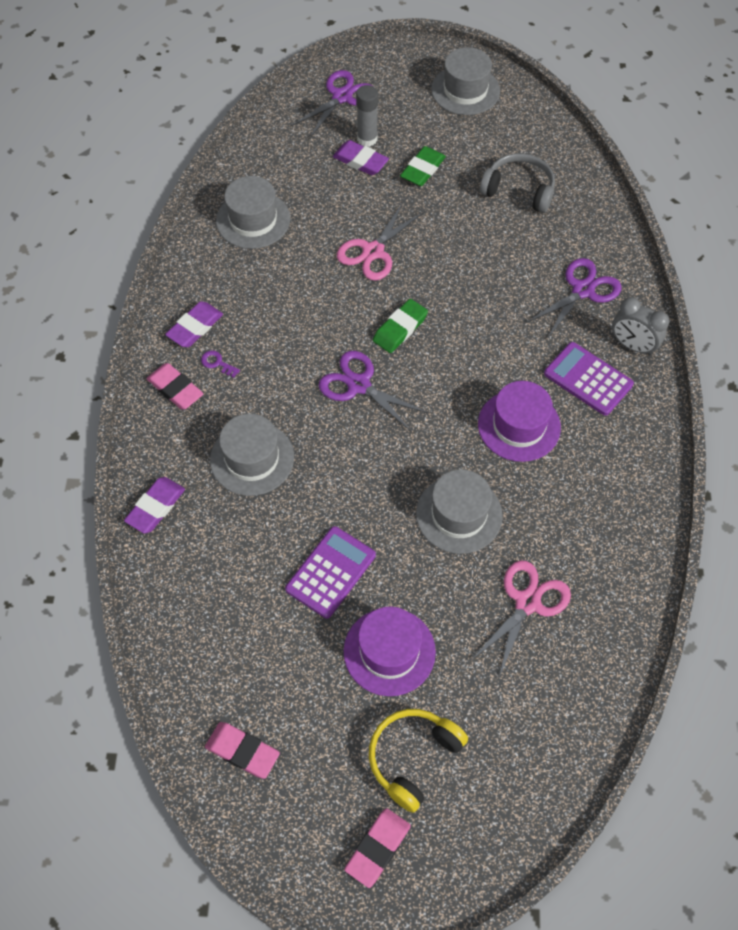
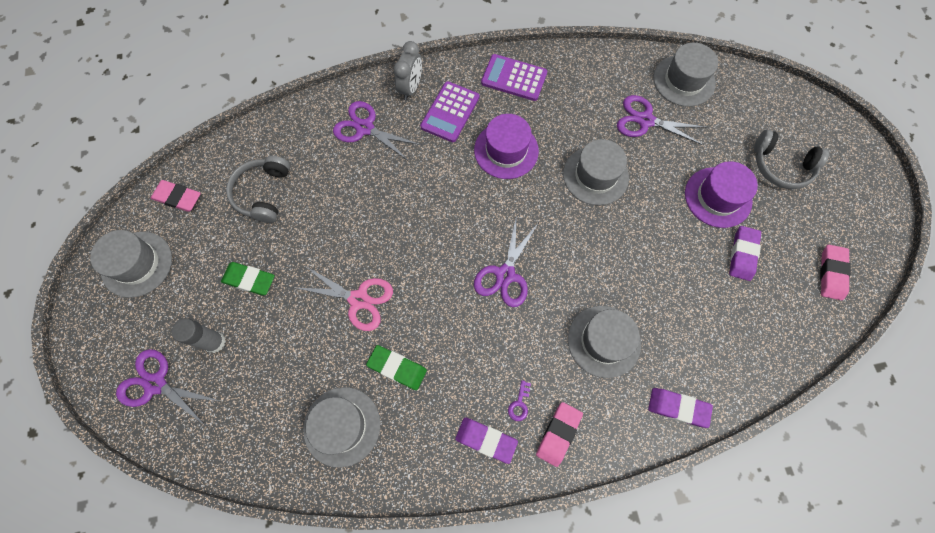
camera: 105 degrees left, 10 degrees up
(331, 572) = (676, 251): purple calculator -> purple calculator (514, 78)
(360, 161) = (246, 341): purple eraser -> purple eraser (743, 254)
(377, 848) = (846, 173): pink eraser -> pink eraser (177, 198)
(400, 329) = (439, 256): green eraser -> green eraser (397, 368)
(413, 758) = (781, 166): yellow headphones -> grey headphones
(527, 602) = (645, 120): pink scissors -> purple scissors
(584, 679) = (684, 80): none -> grey hat

